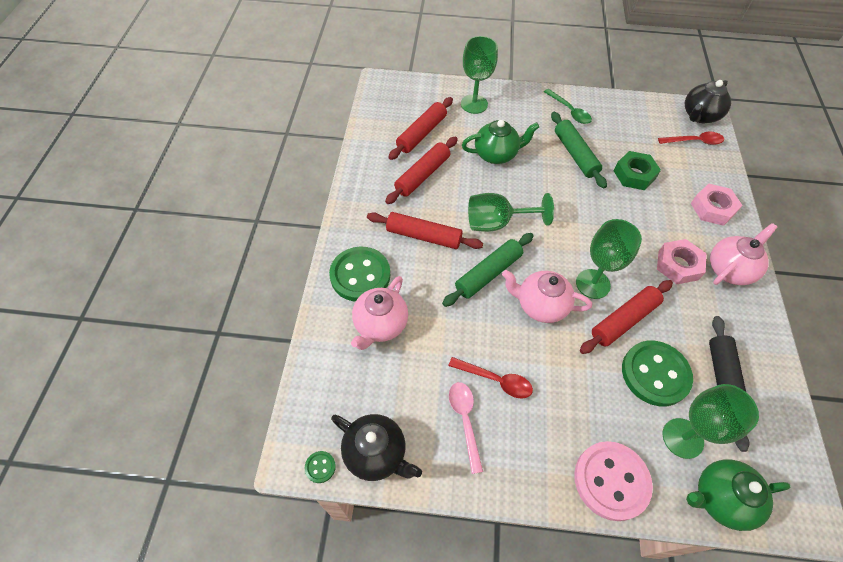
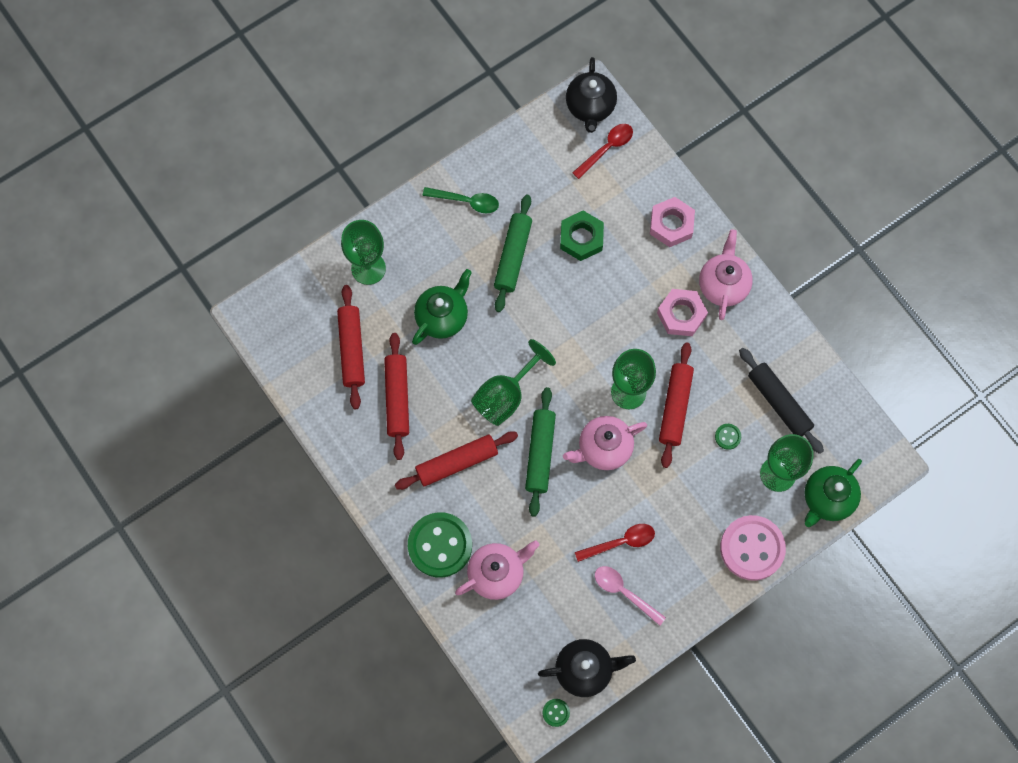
camera: 40 degrees left, 15 degrees up
(380, 325) = (497, 573): pink teapot -> pink teapot turned 105 degrees counterclockwise
(575, 154) = (513, 256): green rolling pin -> green rolling pin turned 75 degrees clockwise
(655, 374) = (727, 437): green button -> green button, size x0.41

